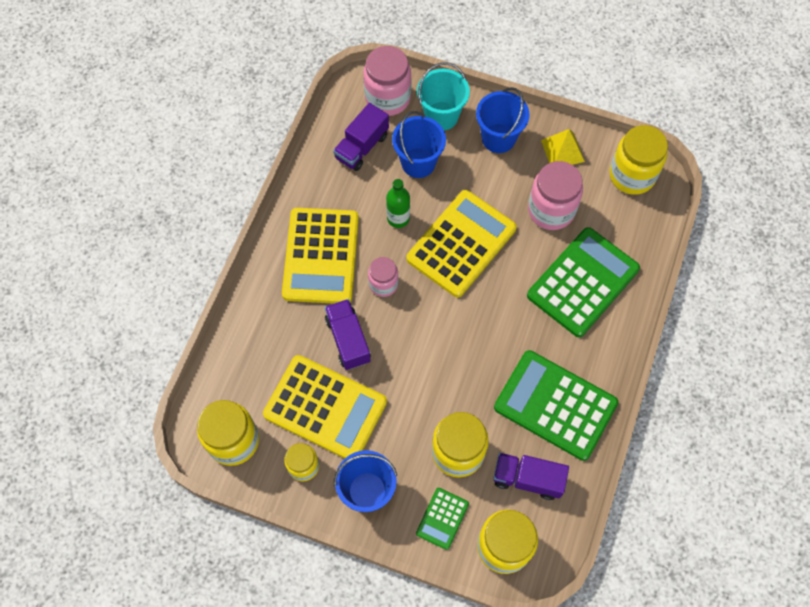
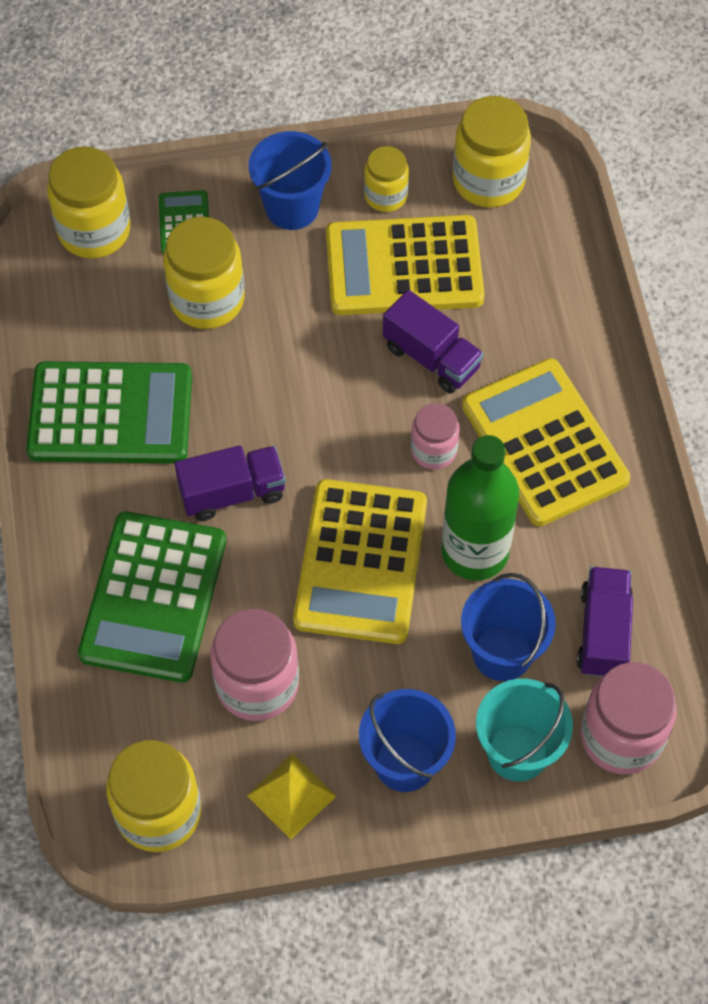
camera: 150 degrees right, 5 degrees down
(398, 218) = (475, 552): green bottle -> green bottle, size x1.78
(527, 479) = (103, 313): purple truck -> purple truck (232, 493)

